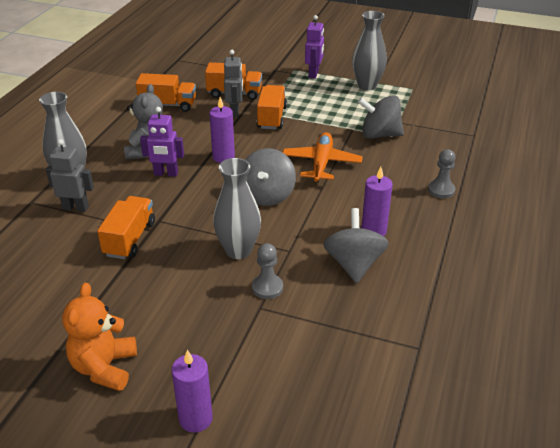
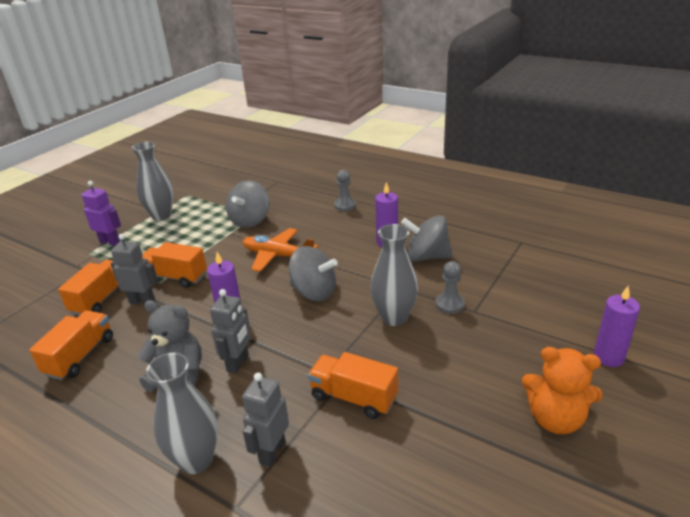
camera: 75 degrees left, 5 degrees down
(166, 174) = (238, 363): purple robot -> grey robot

